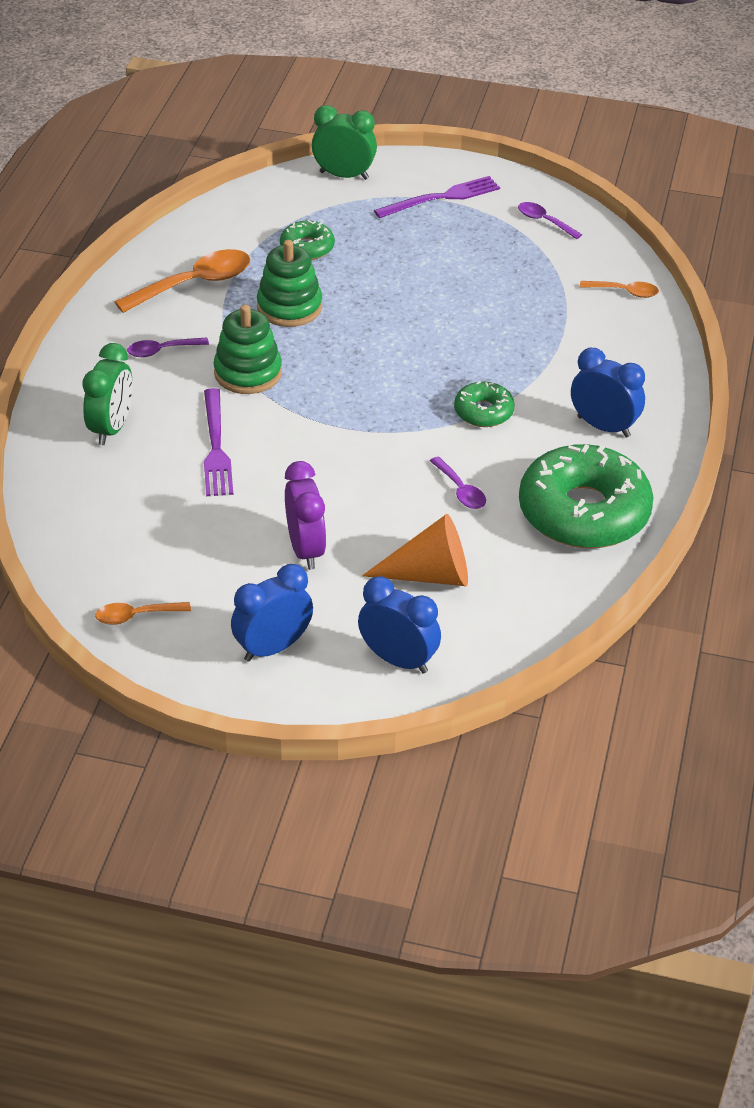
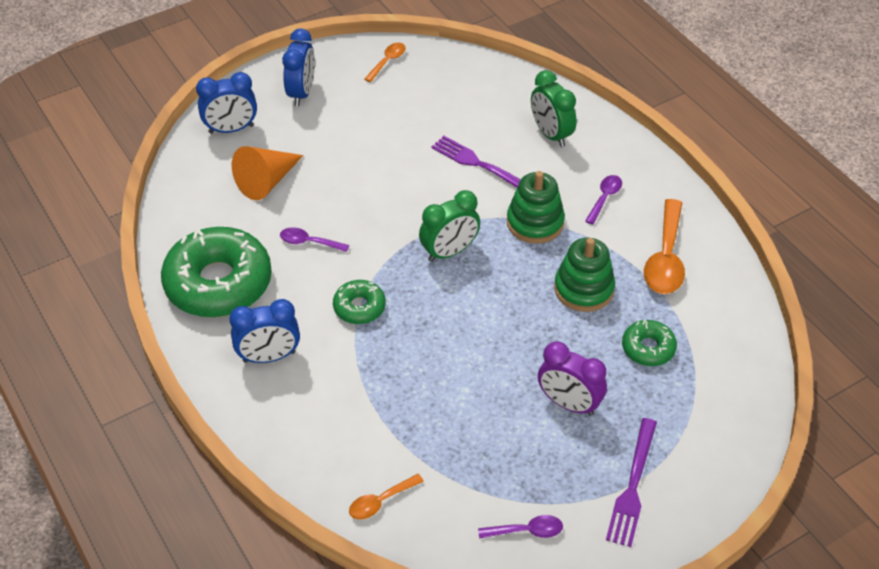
camera: 135 degrees right, 5 degrees up
(305, 549) = (351, 147): purple clock -> purple clock (569, 404)
(344, 175) = (731, 444): green clock -> green clock (449, 252)

